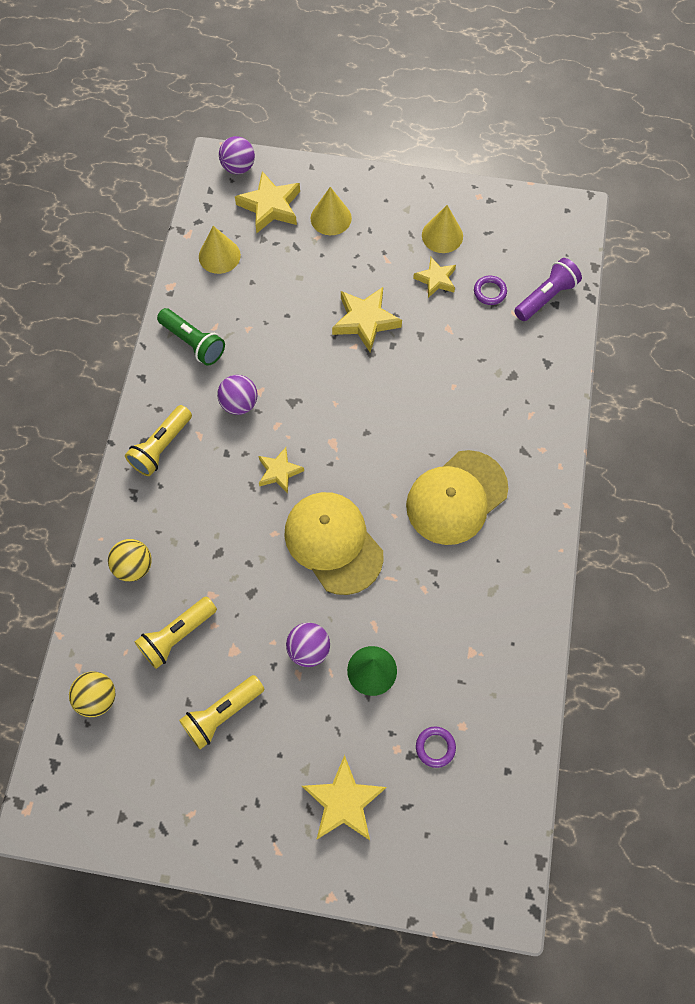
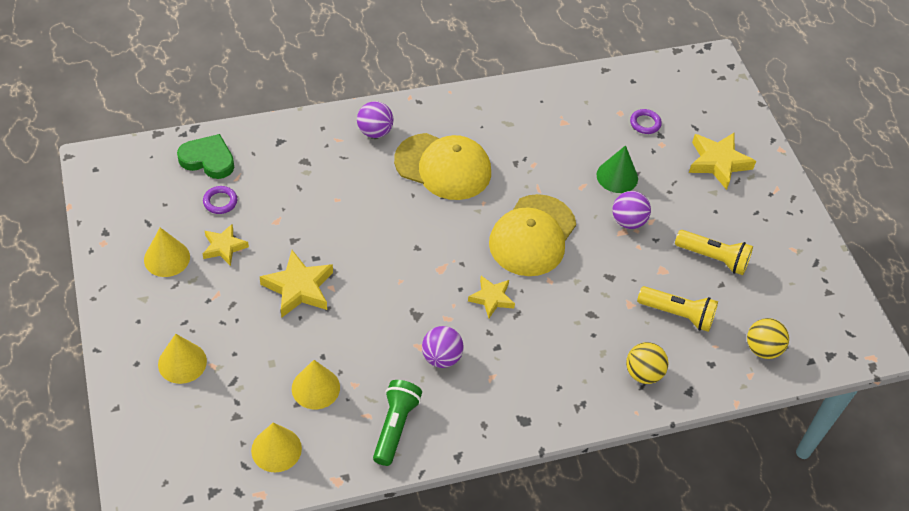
camera: 120 degrees left, 15 degrees down
(161, 447) = (521, 404): yellow flashlight -> none
(238, 167) = (143, 483): purple ball -> purple ball (375, 131)
(259, 300) = (315, 388): none -> yellow cone
(270, 206) = (188, 426): yellow star -> none
(545, 297) = (208, 159): purple flashlight -> green heart

